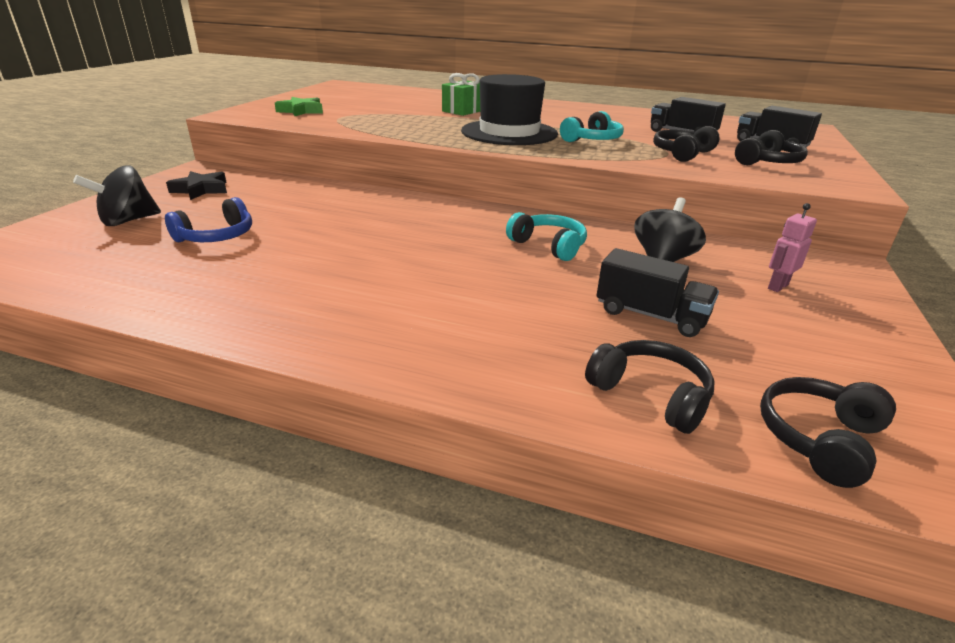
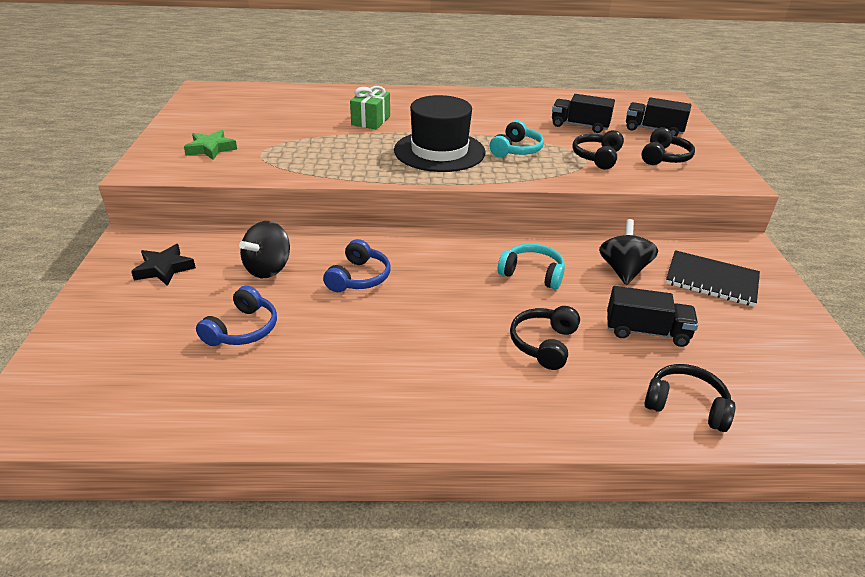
camera: 20 degrees left, 5 degrees up
(128, 221) = (132, 329): black spinning top -> black spinning top (268, 269)
(363, 220) = (359, 277): none -> blue headphones
(777, 286) = (711, 280): pink robot -> black notebook
(819, 439) = (793, 411): black headphones -> black headphones (544, 344)

